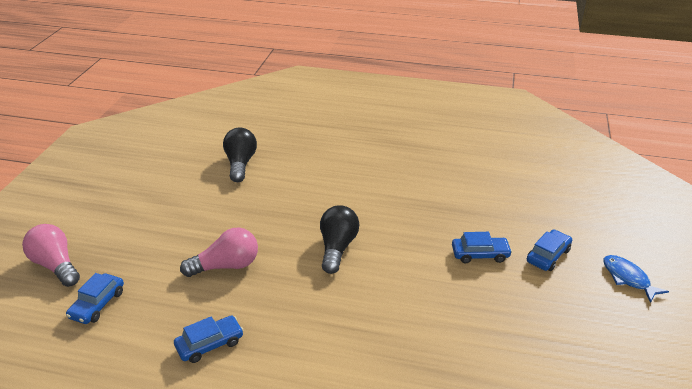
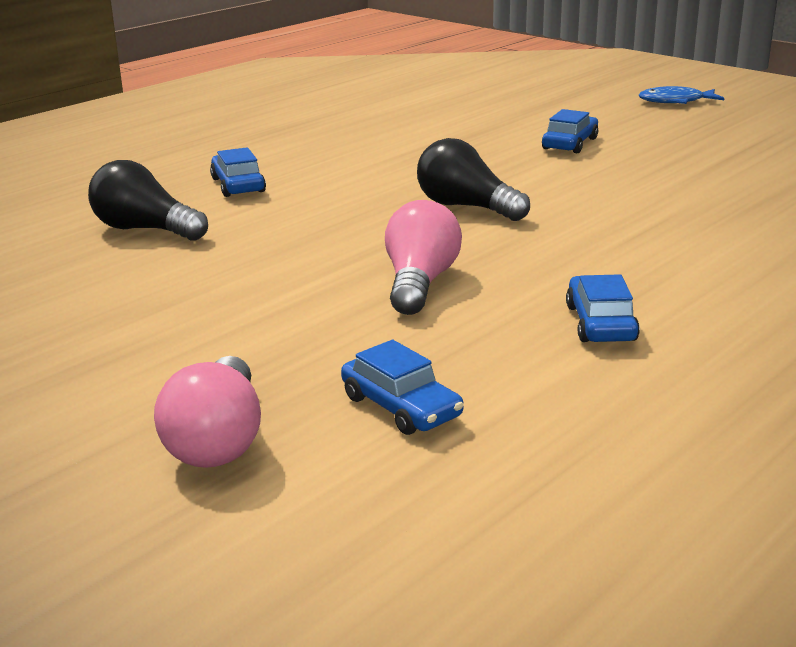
camera: 60 degrees left, 10 degrees down
(56, 265) = (218, 440): pink light bulb -> pink light bulb turned 75 degrees counterclockwise
(548, 255) = (606, 119): blue car -> blue car (238, 185)

